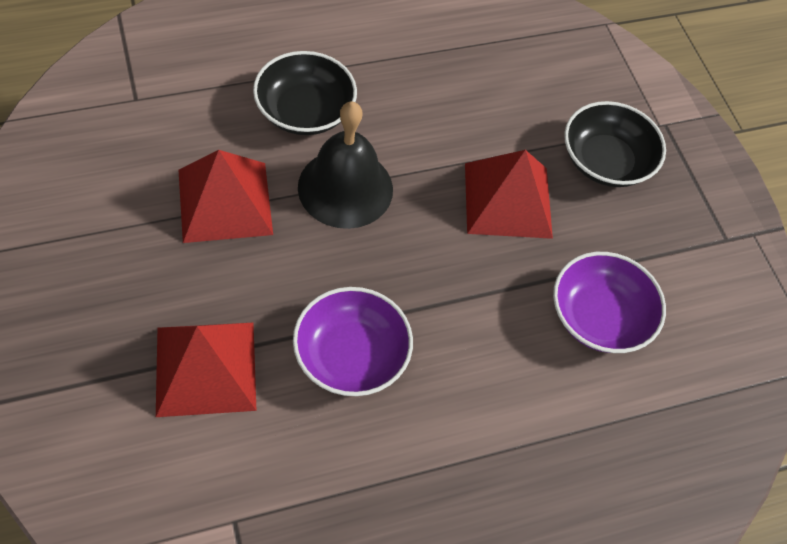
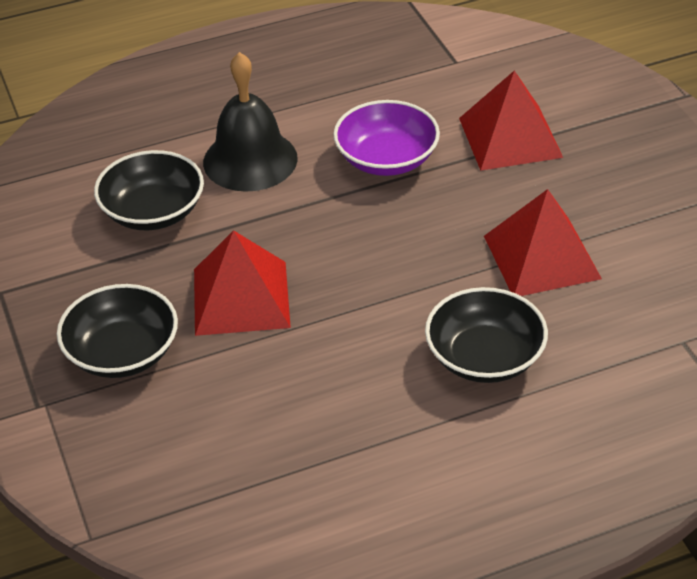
camera: 175 degrees left, 15 degrees down
(345, 188) = (420, 285): black bell -> black bell (250, 160)
(599, 317) = (153, 211): purple bowl -> black bowl

